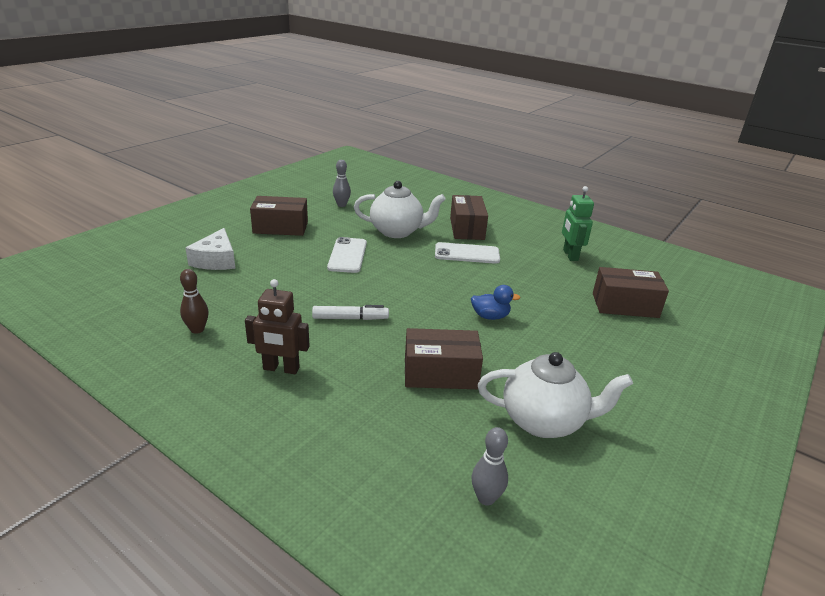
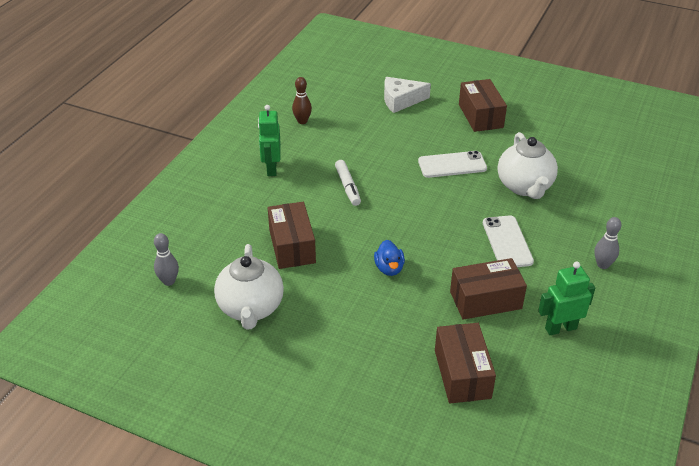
camera: 80 degrees right, 10 degrees up
(281, 369) = (271, 168): brown robot -> green robot
(341, 205) = (560, 139): grey bowling pin -> grey bowling pin (602, 265)
(467, 228) = (571, 236): brown box -> brown box (485, 300)

